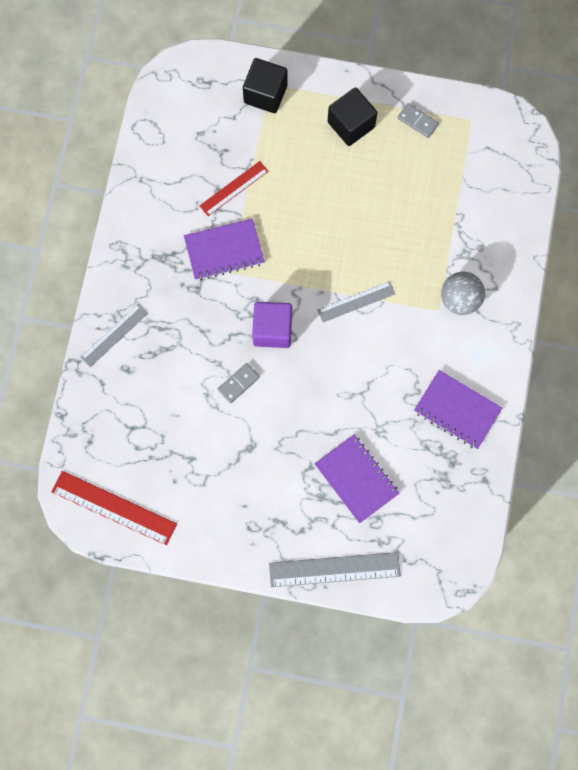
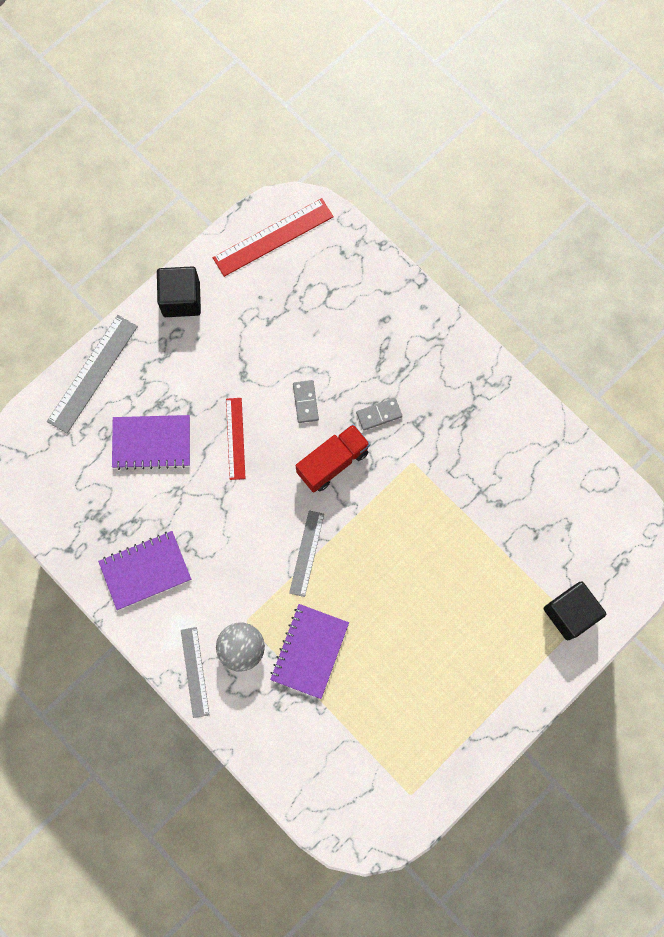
camera: 125 degrees right, 0 degrees up
(114, 335) = (422, 328): grey ruler -> grey ruler (195, 672)
(224, 250) = (436, 470): purple notebook -> purple notebook (310, 651)
(234, 188) = (491, 519): red ruler -> red ruler (235, 438)
(272, 330) = (333, 462): purple cube -> red truck
(351, 125) = (484, 672): black cube -> black cube (181, 299)
(417, 121) = (444, 740): grey domino -> grey domino (379, 414)

